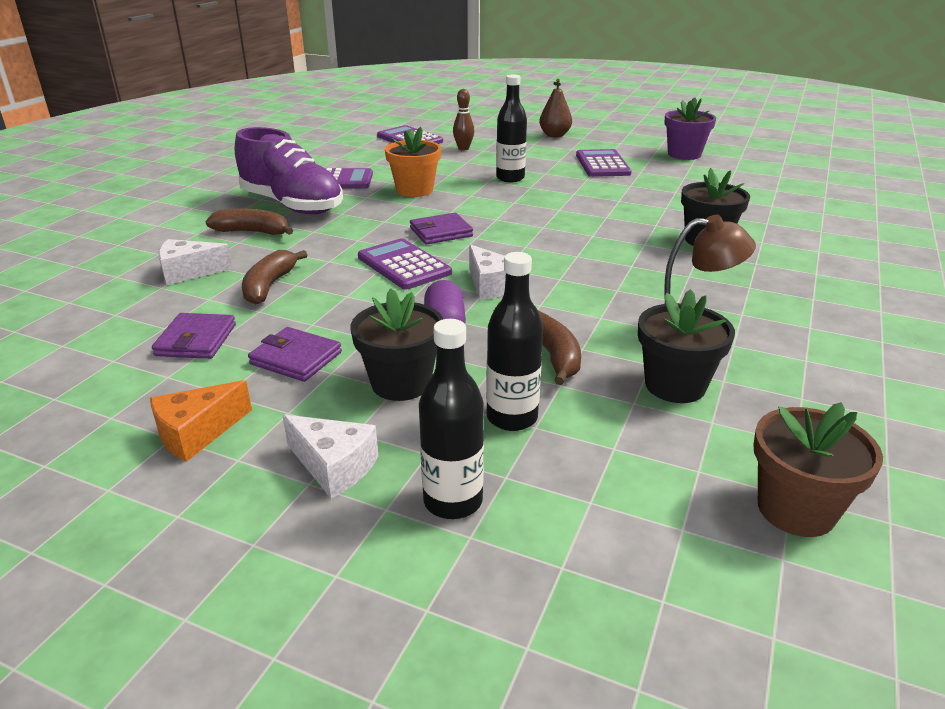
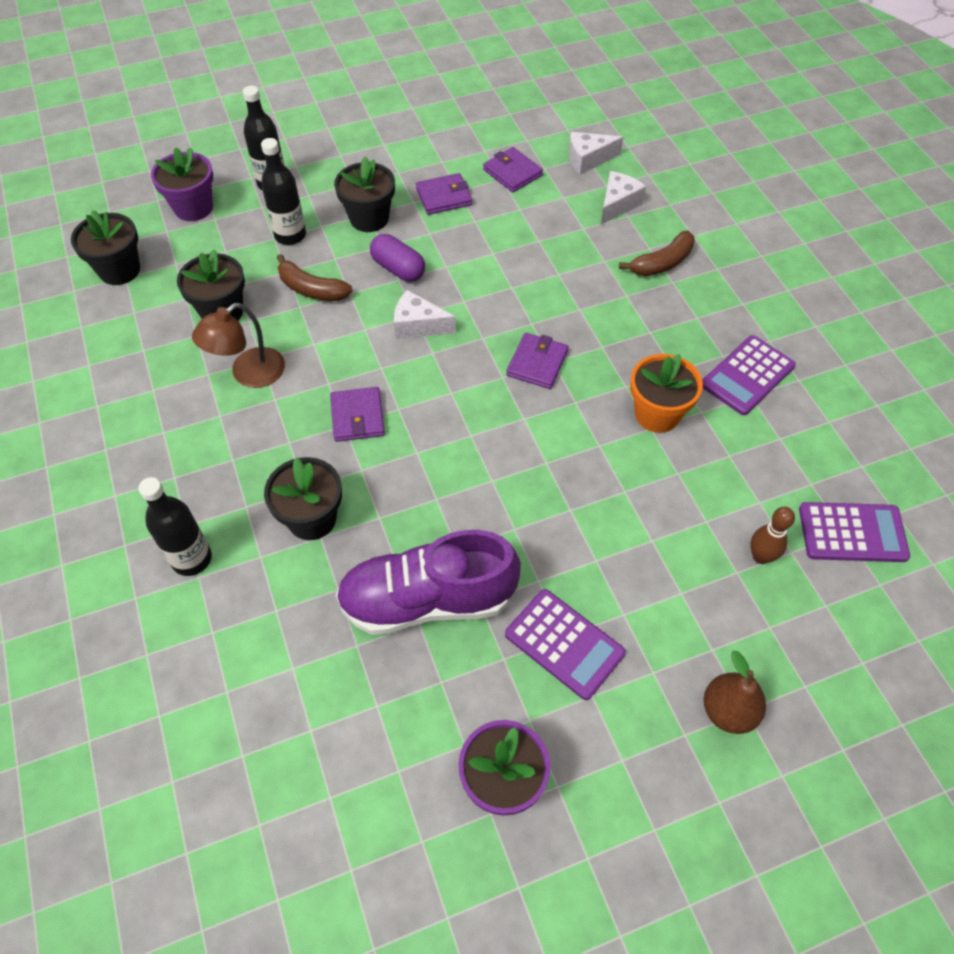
camera: 135 degrees right, 25 degrees up
(197, 433) = (419, 141): orange cheese -> none
(269, 286) = (550, 228): brown banana -> none
(292, 205) = (703, 312): purple shoe -> purple shoe (427, 600)
(334, 466) = (340, 166): white cheese -> white cheese (588, 159)
(404, 265) = (503, 305): purple calculator -> none
(510, 178) = (612, 514): black bottle -> black bottle (192, 559)
(609, 541) = (193, 208): none -> purple flower pot
(615, 264) = (357, 417): none -> purple wallet
(796, 509) = (119, 270): brown flower pot -> black flower pot

